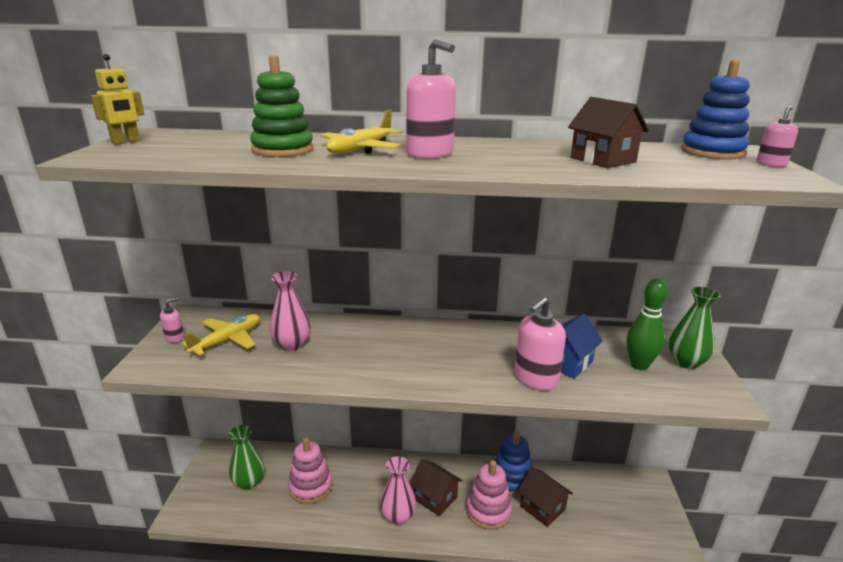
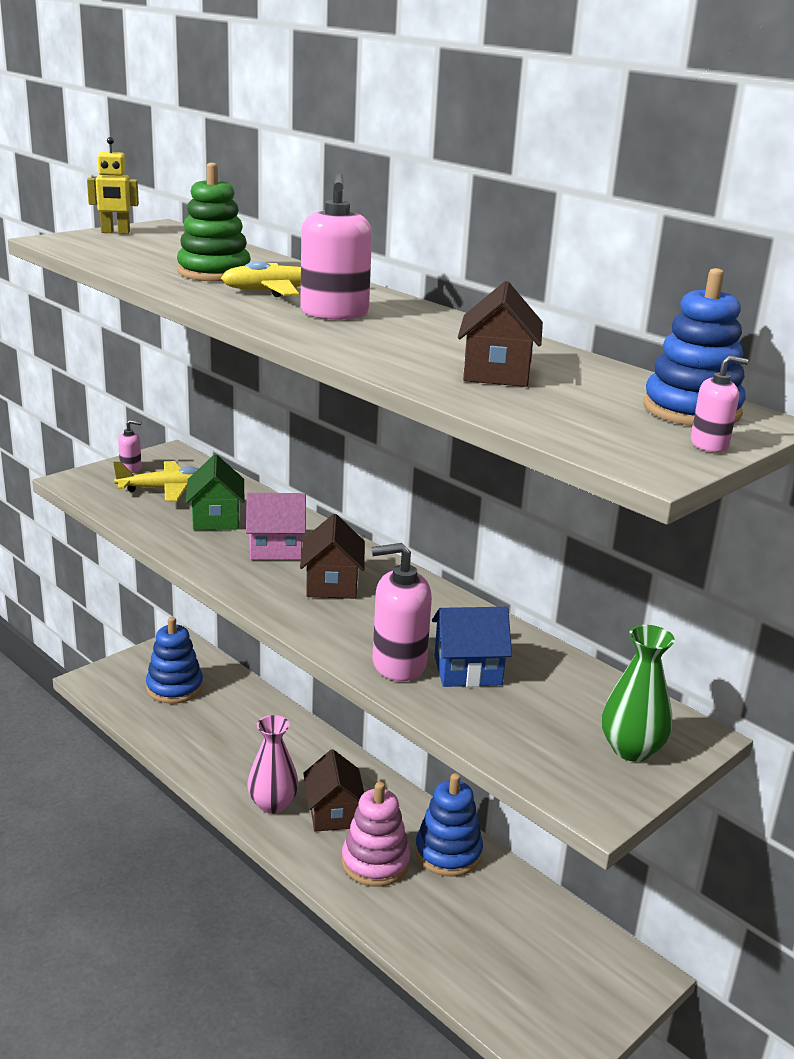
camera: 40 degrees right, 0 degrees up
(249, 482) = (174, 687): green vase -> blue stacking toy
(292, 345) = (216, 519): pink vase -> green house
(310, 487) = (224, 725): pink stacking toy -> none
(360, 346) = (276, 549): none -> pink house
(542, 508) = (444, 902): brown house -> brown house (332, 584)
(639, 365) = (556, 718): green bowling pin -> none

